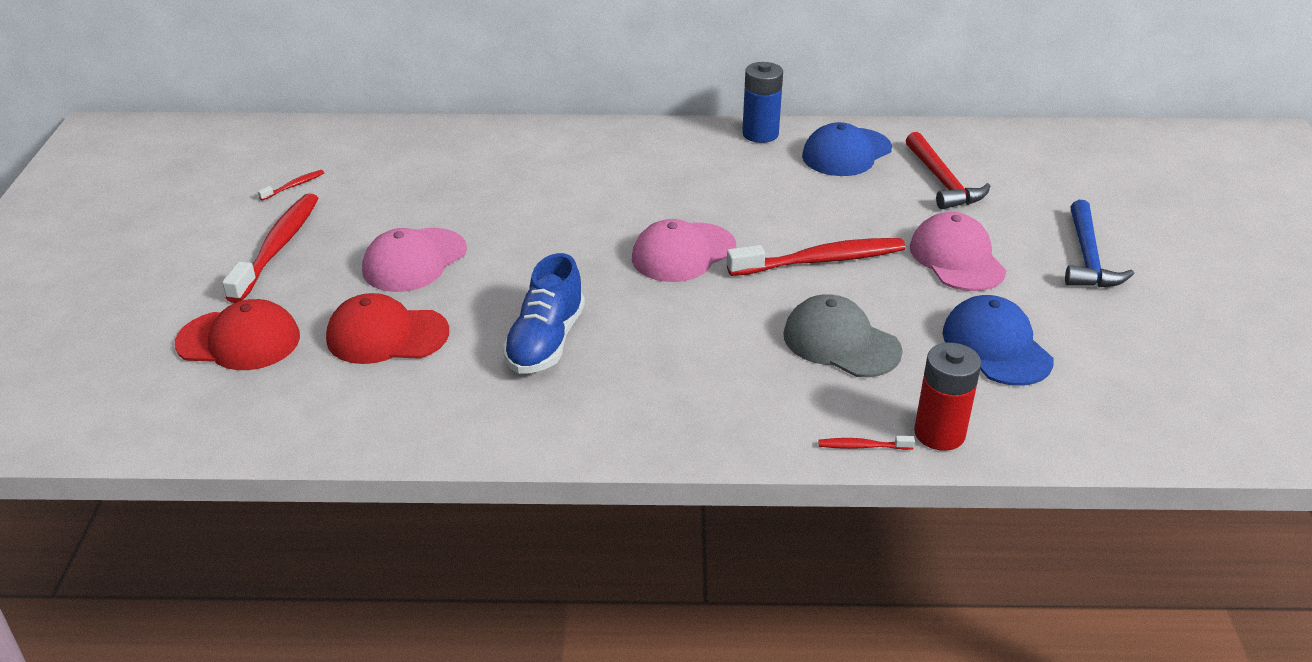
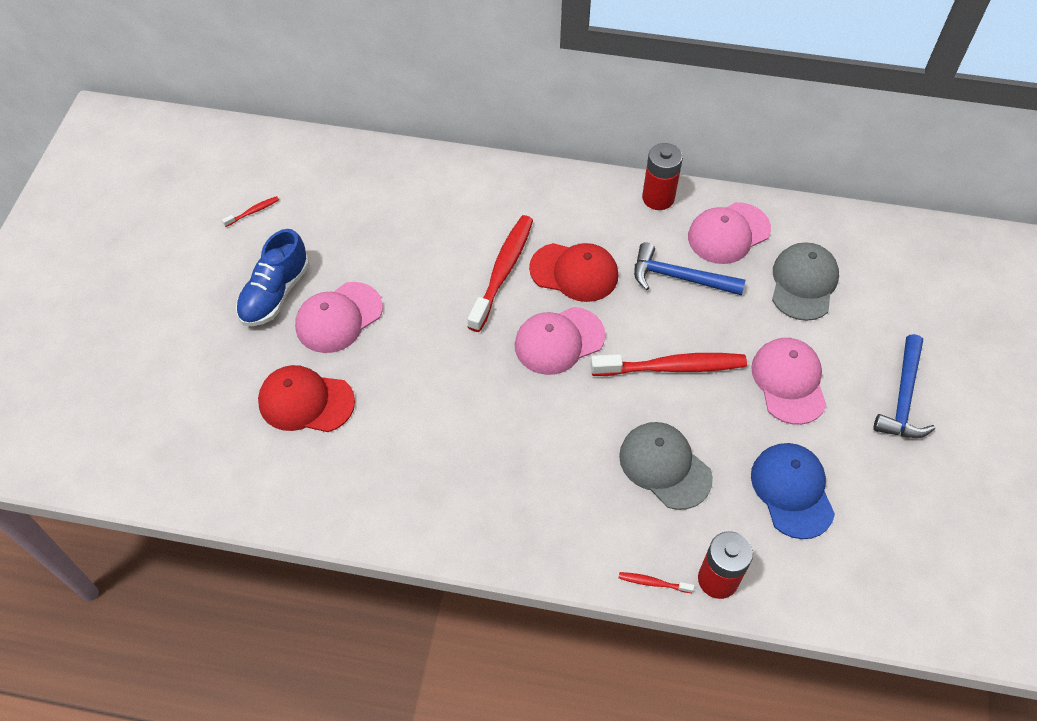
camera: 10 degrees right, 20 degrees up
(239, 340) = (192, 389): red cap -> red cap (574, 272)
(278, 247) = (233, 285): red toothbrush -> red toothbrush (503, 271)
(546, 342) = (428, 428): blue shoe -> blue shoe (275, 293)
(760, 134) = (658, 198): blue battery -> red battery
(804, 190) = (679, 277): none -> blue hammer
(846, 153) = (728, 233): blue cap -> pink cap
(942, 181) = (803, 283): red hammer -> grey cap

